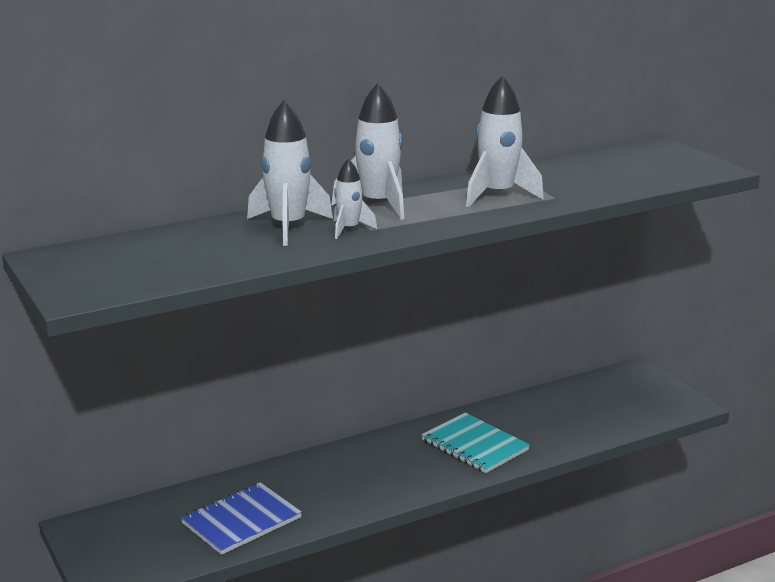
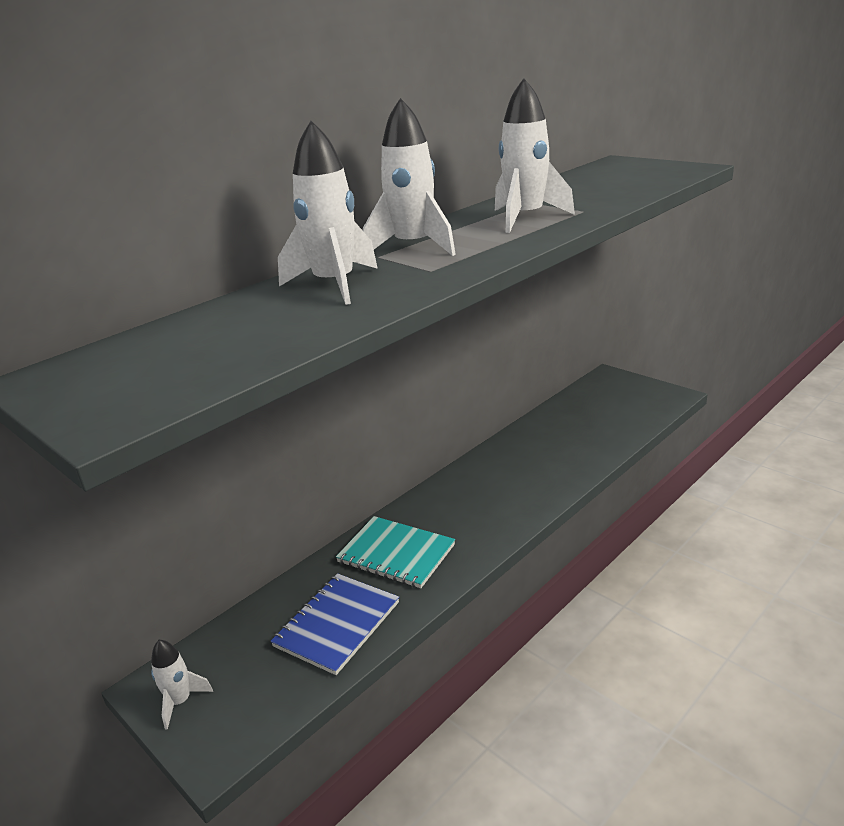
camera: 15 degrees left, 5 degrees up
(349, 229) = (406, 275): white rocket -> white rocket (180, 701)
(475, 445) = (520, 477): turquoise notebook -> turquoise notebook (396, 553)

